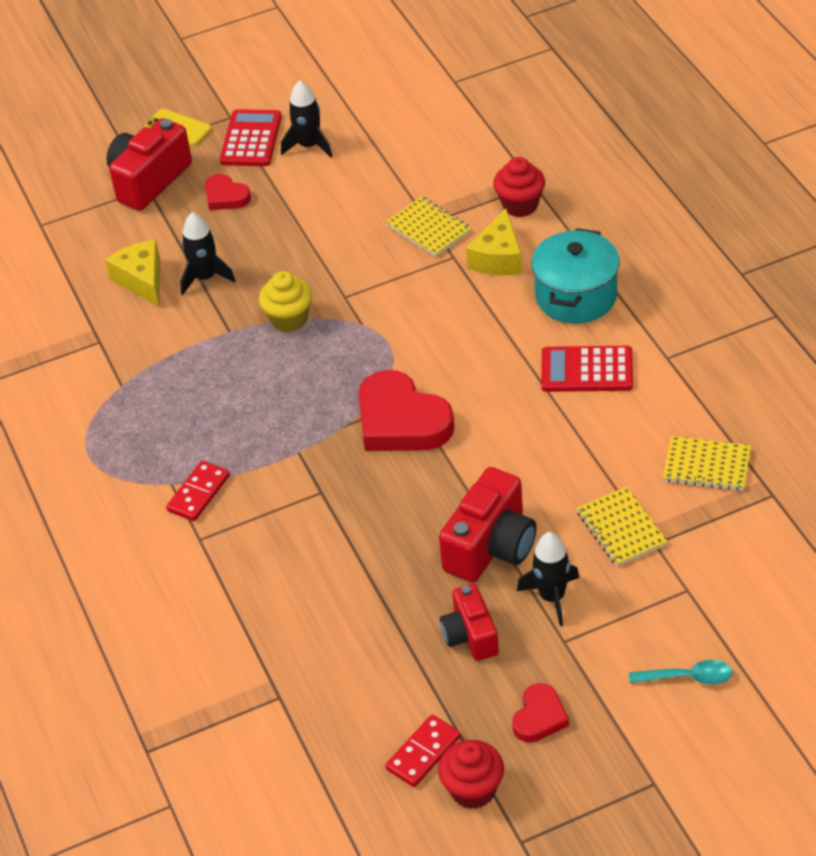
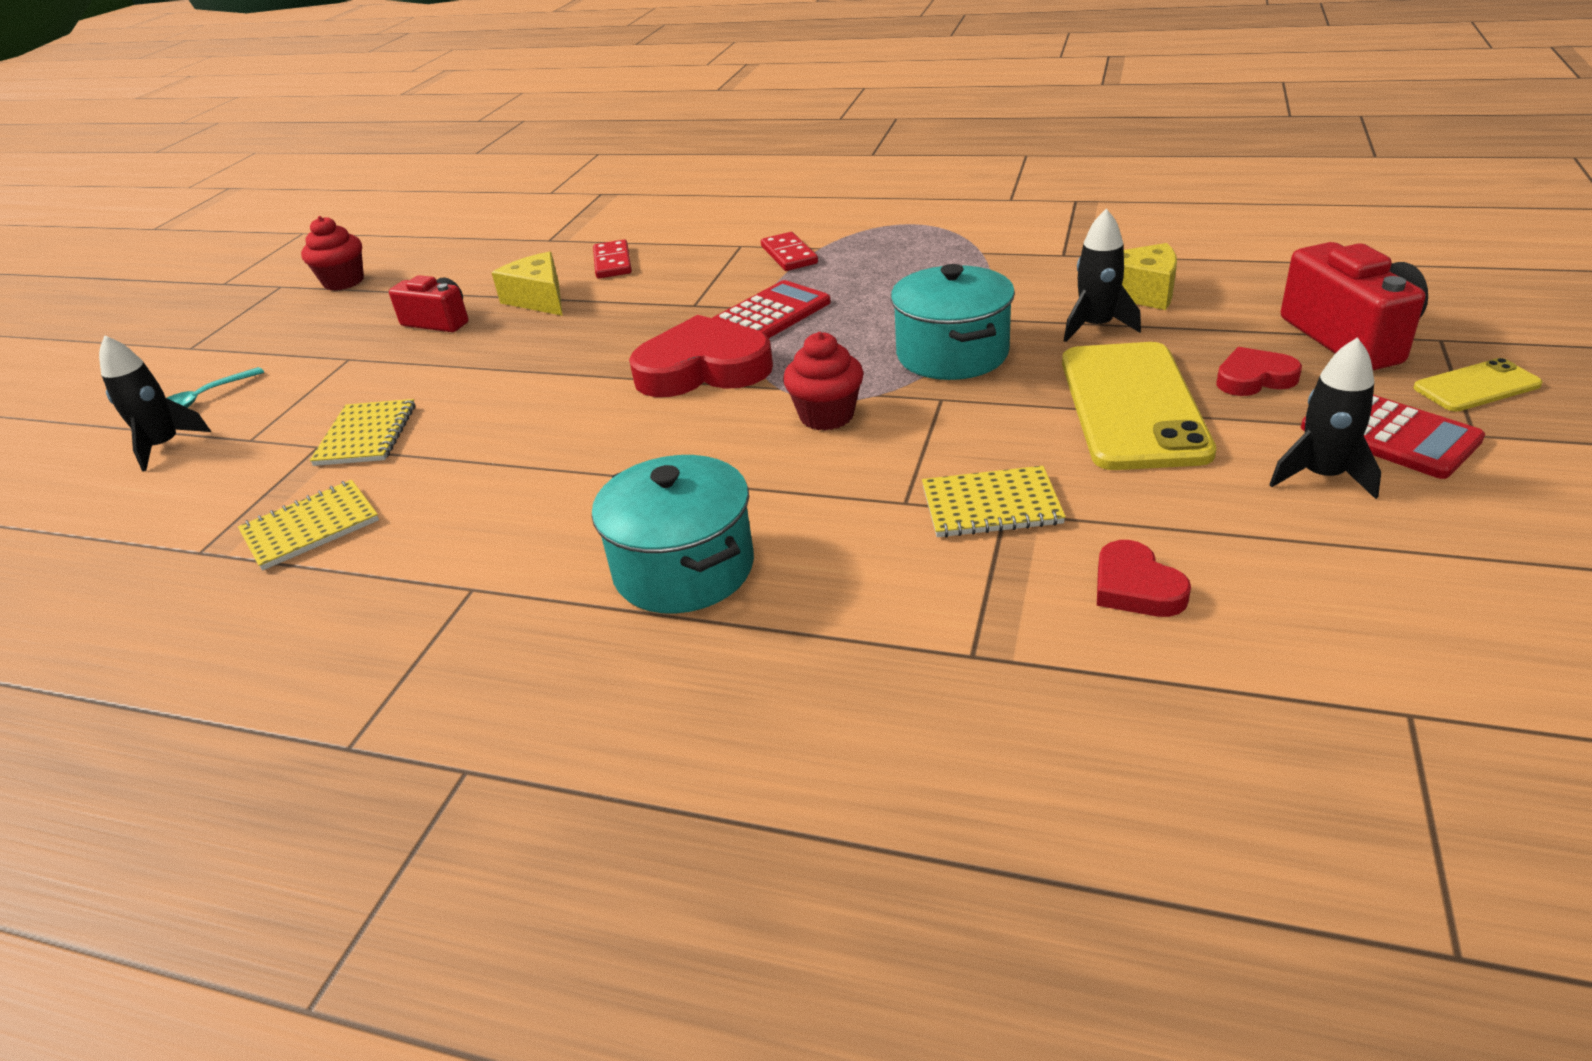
camera: 130 degrees right, 10 degrees down
(289, 319) = (952, 354): yellow cupcake -> turquoise pot
(292, 225) = (1133, 406): none -> yellow phone
(423, 753) = (403, 274): red domino -> red domino (612, 263)
(491, 547) = (488, 361): red camera -> none
(498, 258) = (851, 538): yellow cheese -> yellow cheese (539, 299)
(520, 205) = (937, 613): red cupcake -> red cupcake (826, 416)
(539, 717) = (326, 324): red heart -> red heart (1136, 587)
(552, 597) = (389, 369): black rocket -> black rocket (164, 446)
(587, 370) = (564, 513): red calculator -> red calculator (771, 314)
(621, 528) = (366, 435): yellow notebook -> yellow notebook turned 75 degrees clockwise

